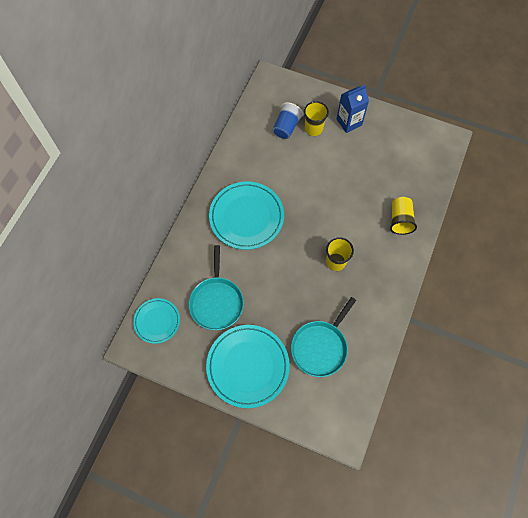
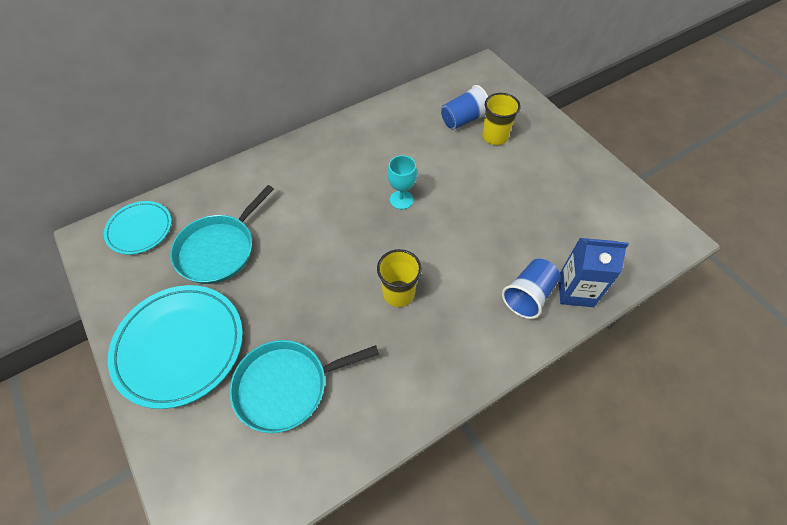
camera: 35 degrees right, 10 degrees down
(246, 217) = (336, 182): turquoise plate -> none
(293, 205) = (401, 200): none -> turquoise goblet
(349, 122) = (545, 151): blue carton -> blue carton (575, 291)
(400, 220) = (528, 295): yellow cup -> blue cup

